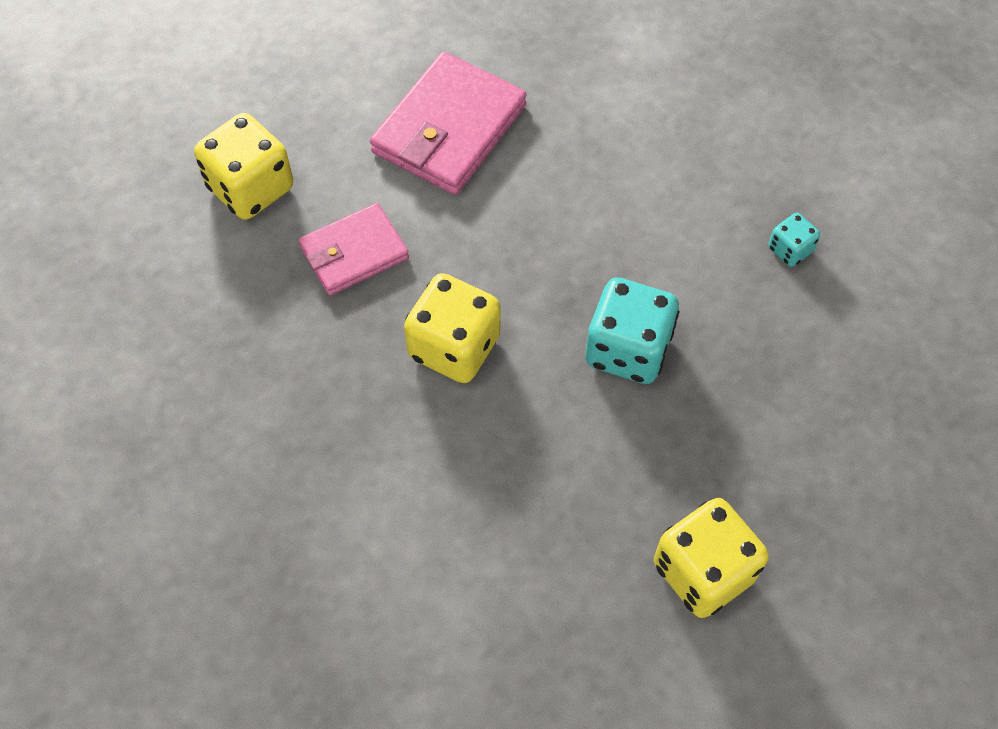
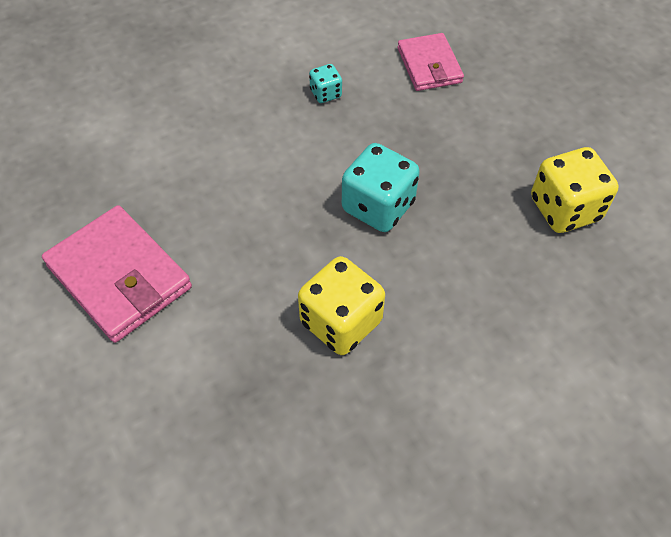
camera: 75 degrees left, 5 degrees down
(251, 188) = (106, 460): yellow dice -> none
(354, 253) = (218, 380): pink wallet -> pink wallet (429, 65)

